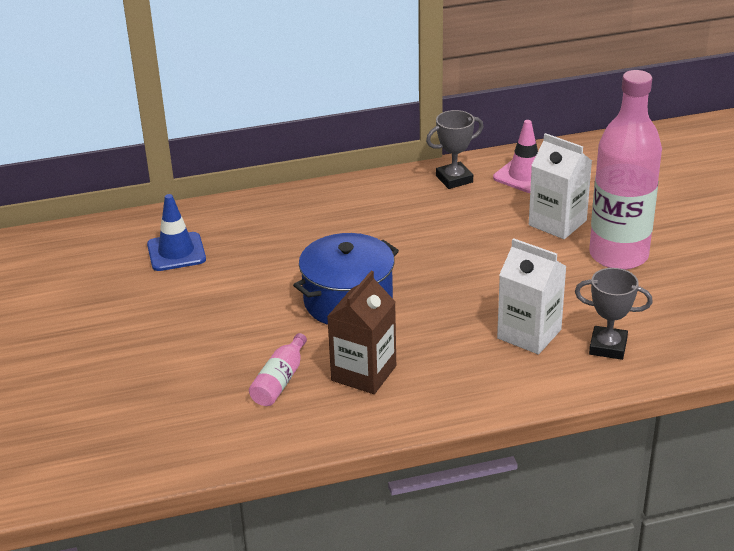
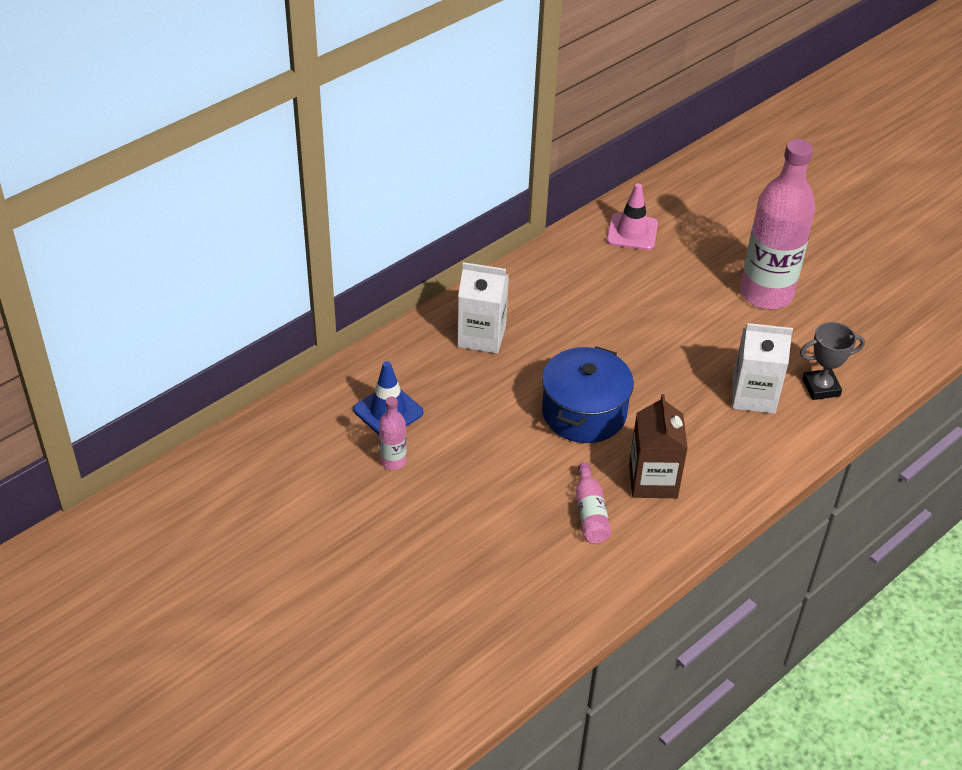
camera: 30 degrees left, 10 degrees up
(145, 289) = (393, 461): none -> pink bottle
(454, 179) = (575, 253): grey trophy -> none
(557, 223) = (695, 275): white carton -> white carton (481, 336)

